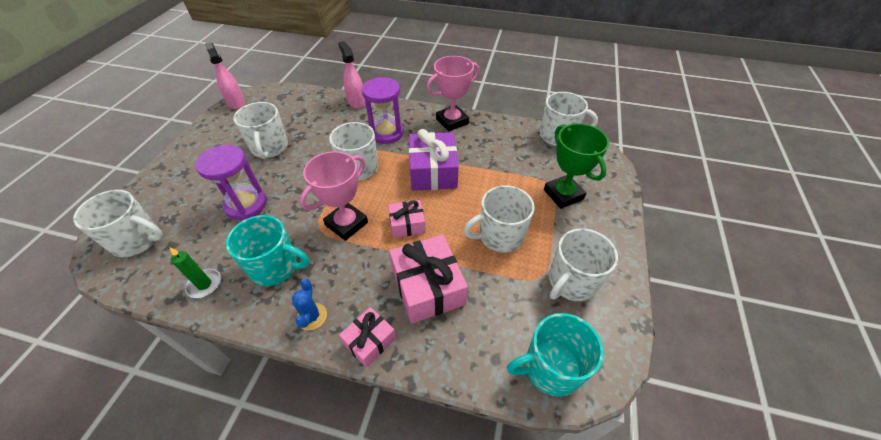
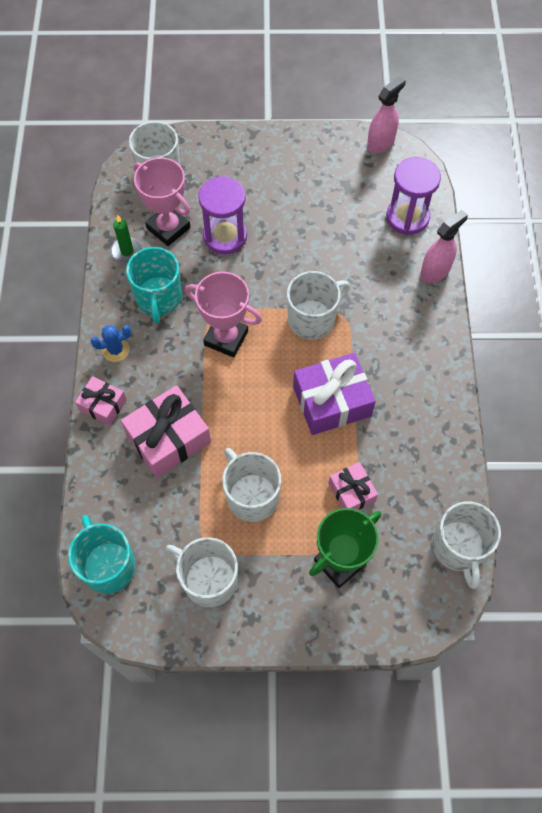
camera: 75 degrees right, 15 degrees up
(270, 148) = (314, 216): white mug -> none
(386, 133) = (385, 328): purple hourglass -> purple hourglass (407, 217)
(407, 224) = (241, 397): pink gift -> pink gift (351, 492)
(452, 121) = (439, 400): pink trophy -> pink trophy (168, 228)

